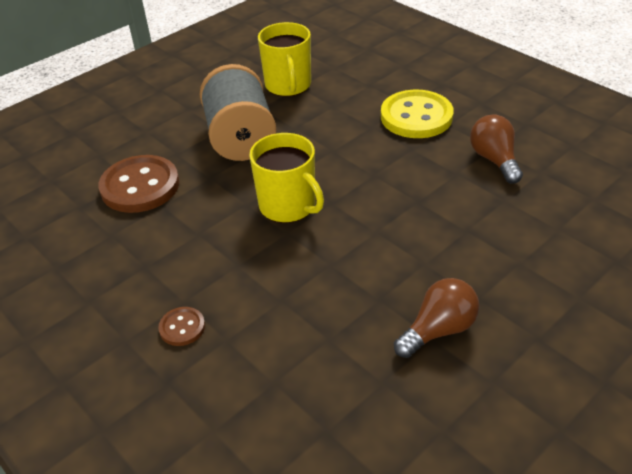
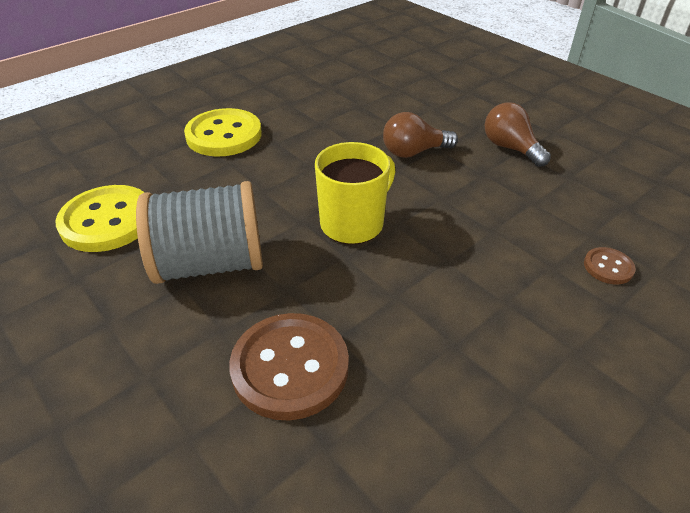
camera: 90 degrees left, 0 degrees up
(182, 327) = (544, 301): brown button -> brown button (608, 267)
(288, 85) = (107, 221): yellow mug -> yellow button
(494, 160) = (307, 104): brown light bulb -> brown light bulb (413, 152)

